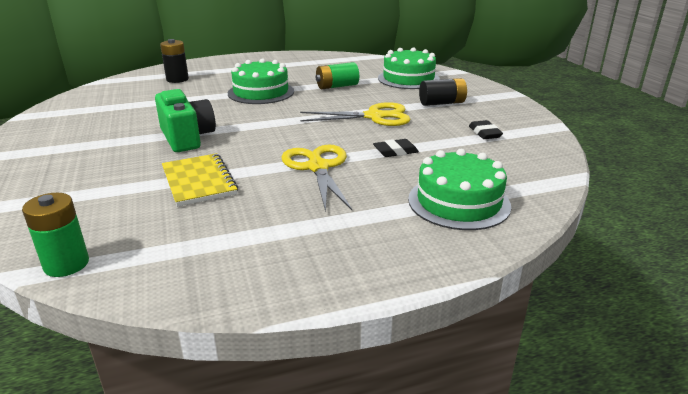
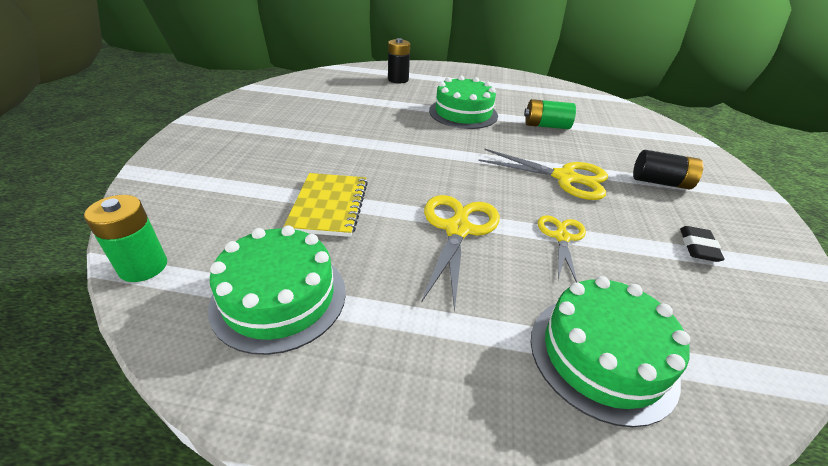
camera: 25 degrees right, 10 degrees up
(187, 138) = (358, 148): green camera -> none
(395, 151) = (561, 237): black eraser -> yellow scissors
(408, 79) = (635, 136): green cake -> green cake (279, 297)

